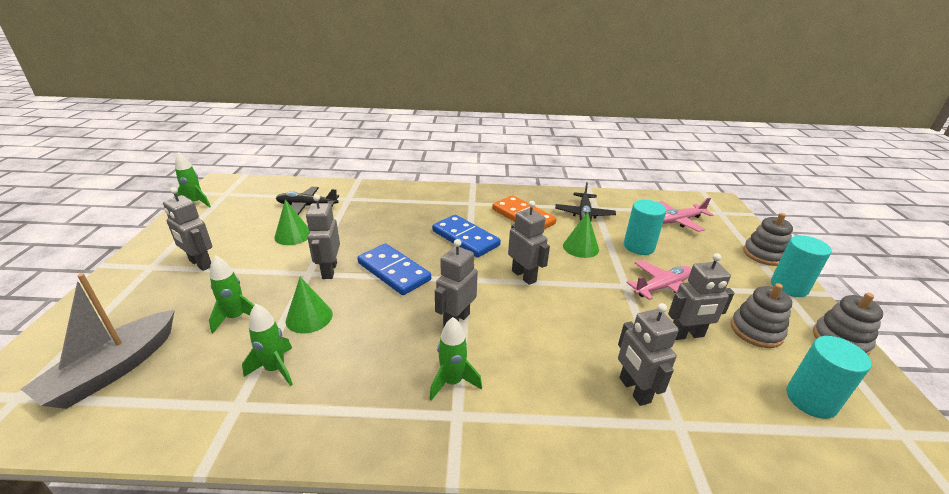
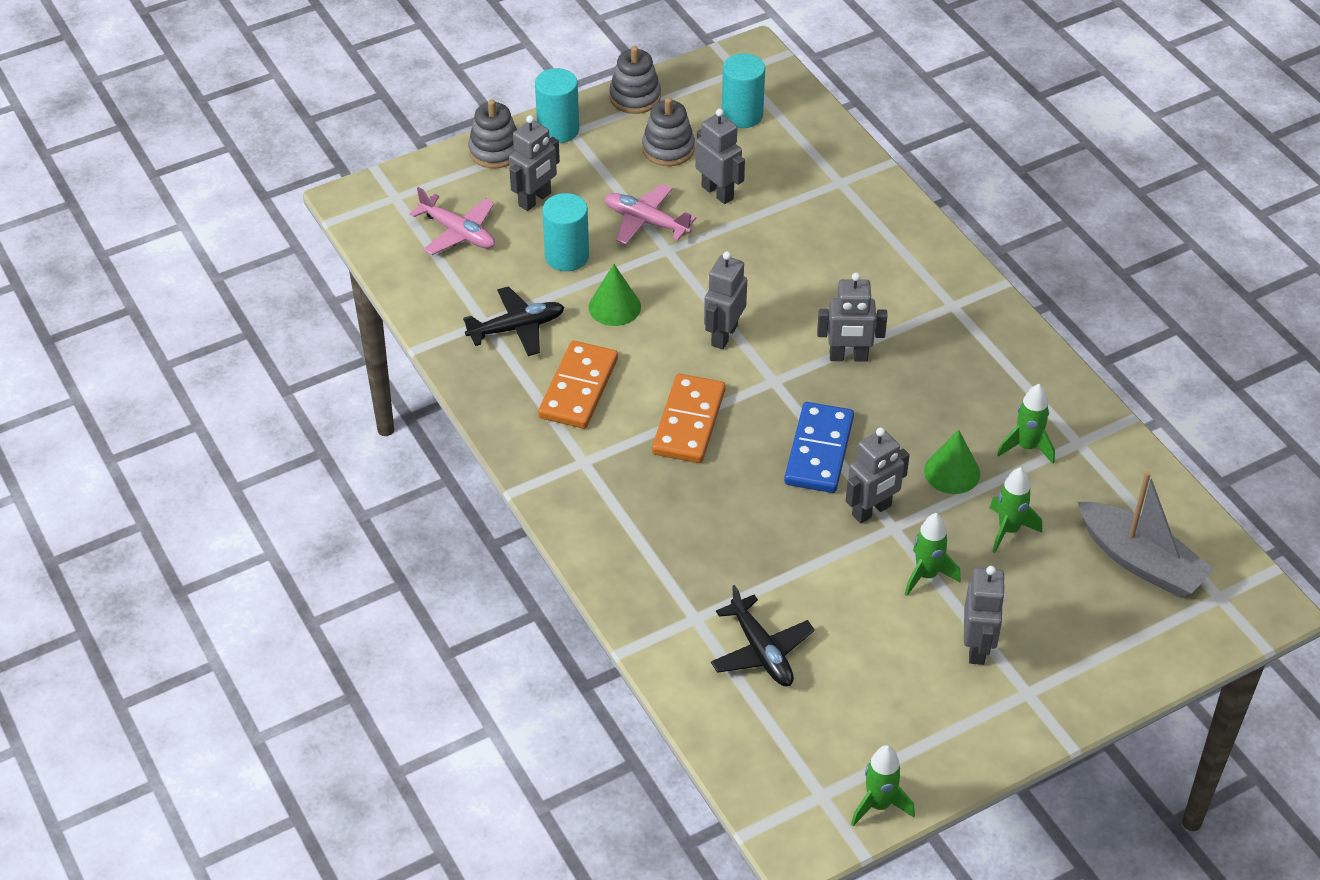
camera: 120 degrees left, 15 degrees up
(113, 370) = (1140, 561): grey boat -> grey boat turned 45 degrees clockwise
(293, 235) = (841, 605): green cone -> none
(452, 382) = (924, 323): green rocket -> green rocket (926, 575)
(465, 238) = (688, 422): blue domino -> orange domino
(634, 390) = (826, 212): grey robot -> grey robot (535, 200)

